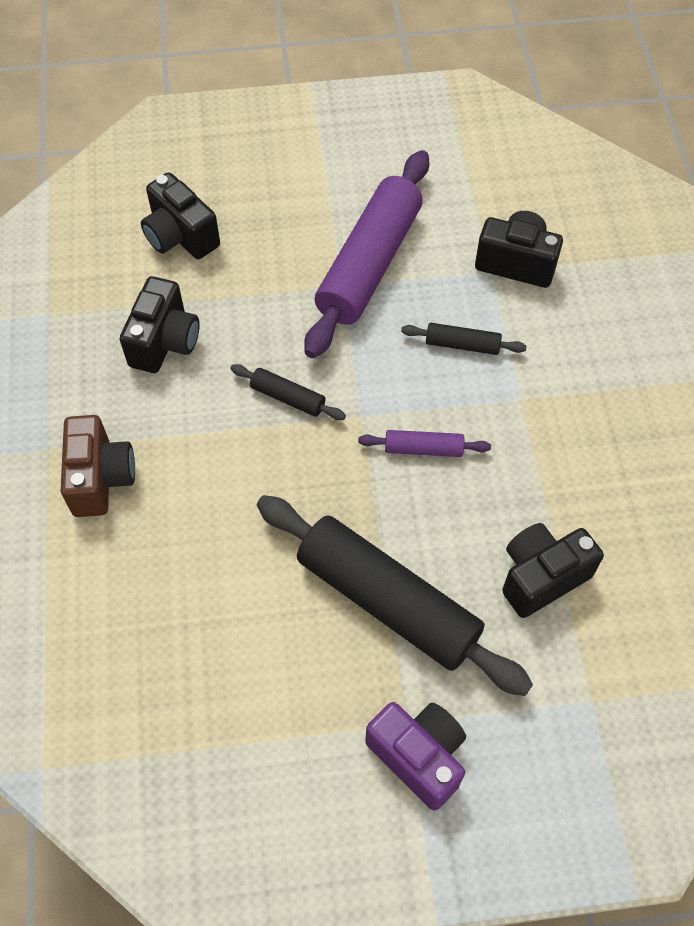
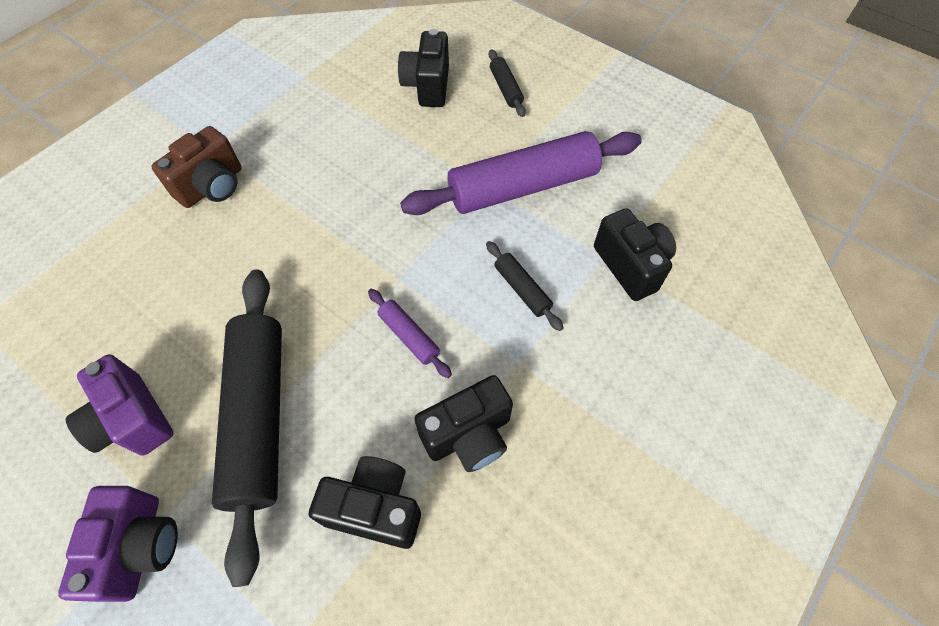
camera: 45 degrees right, 0 degrees up
(164, 342) = (343, 138): black camera -> black camera (468, 435)
(288, 397) = (368, 228): black rolling pin -> black rolling pin (506, 89)
(295, 695) = (133, 420): none -> purple camera

